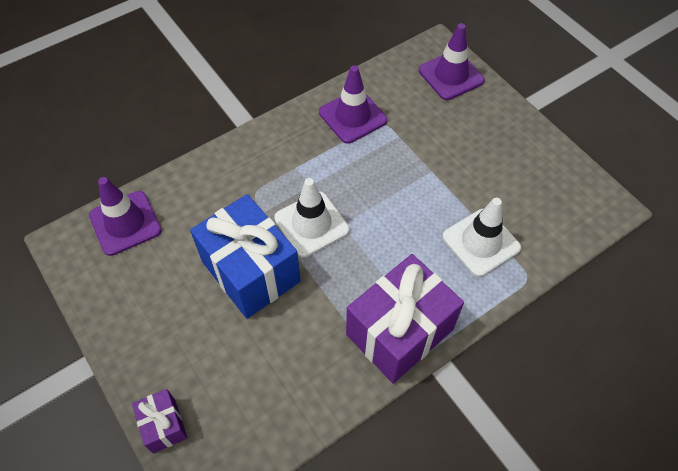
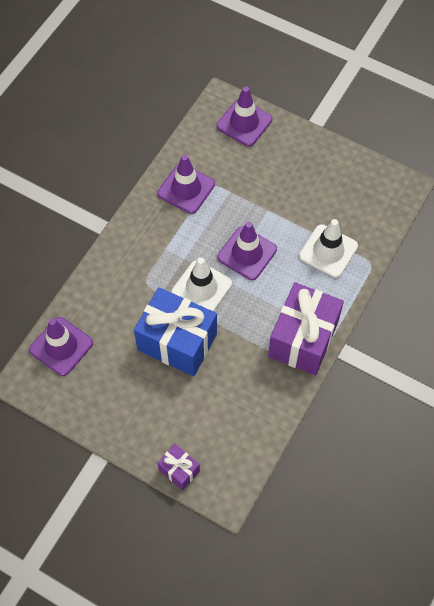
camera: 25 degrees left, 5 degrees up
(383, 207) = (247, 253): none -> purple traffic cone

